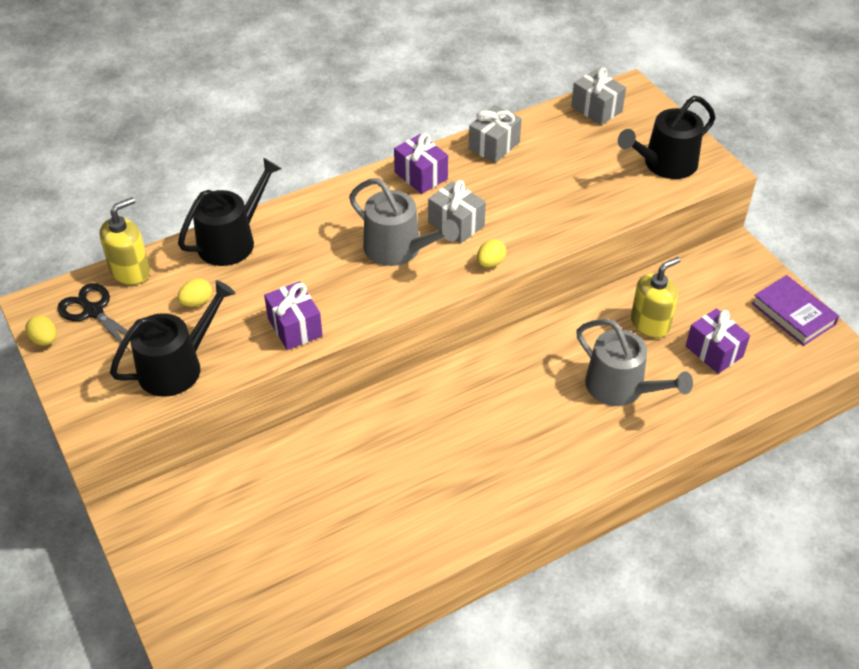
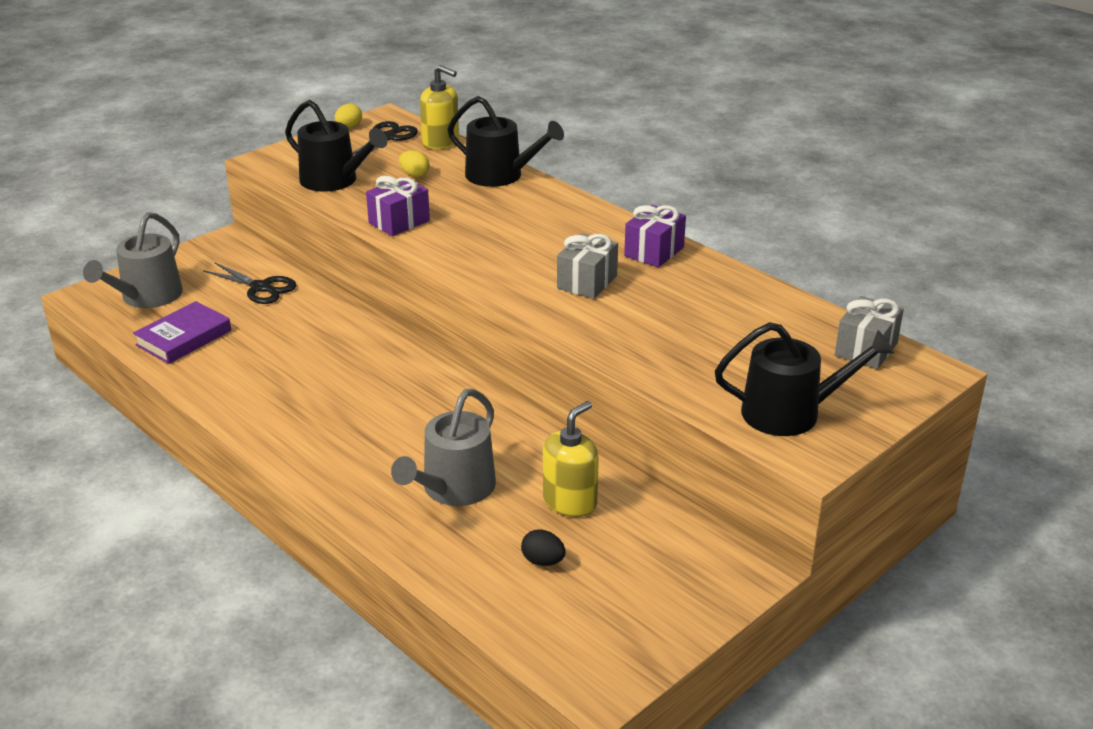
camera: 75 degrees right, 15 degrees down
(251, 491) = (261, 288): none -> black scissors
(398, 249) = (530, 256): grey watering can -> grey watering can (147, 297)
(490, 263) = (535, 310): yellow egg -> none
(494, 146) = (737, 288): grey gift -> none
(650, 323) = (570, 502): yellow soap dispenser -> yellow soap dispenser turned 90 degrees counterclockwise
(665, 164) = (790, 413): black watering can -> black watering can turned 135 degrees clockwise
(714, 351) = (543, 561): purple gift -> black egg
(793, 314) = (649, 635): purple book -> purple book (184, 338)

